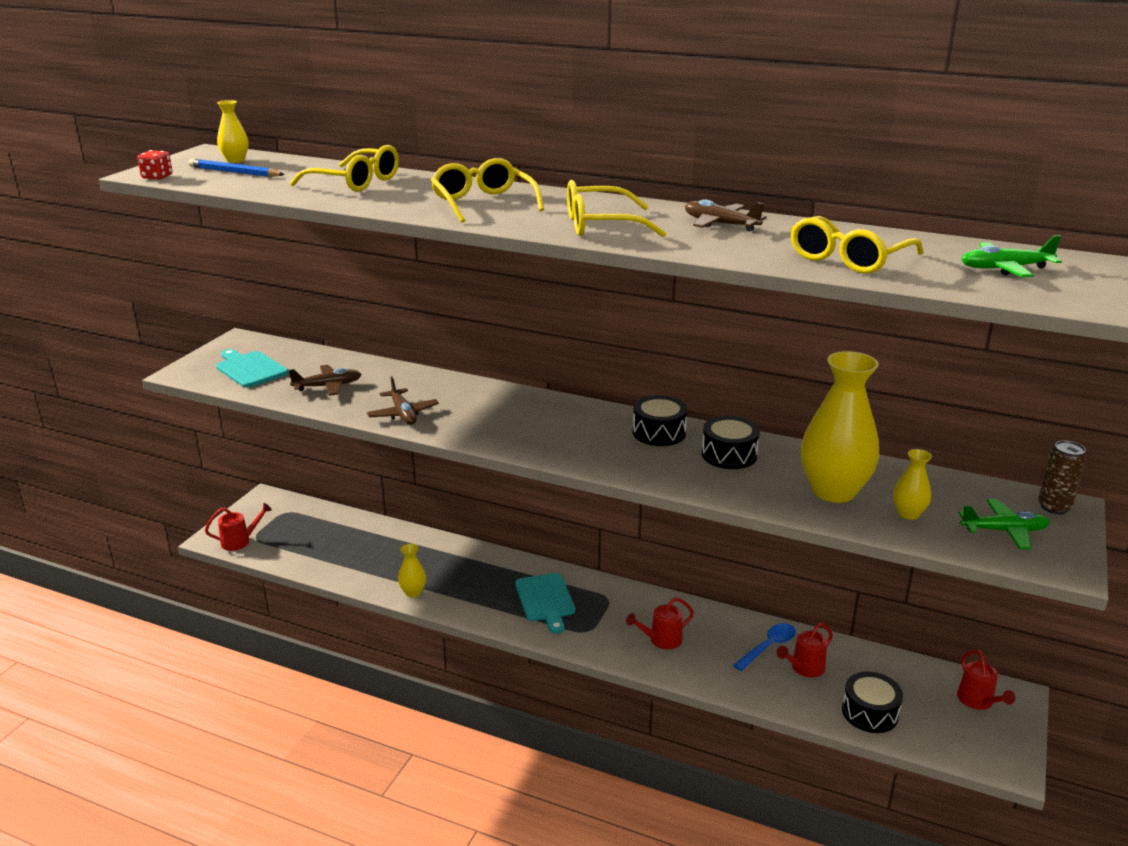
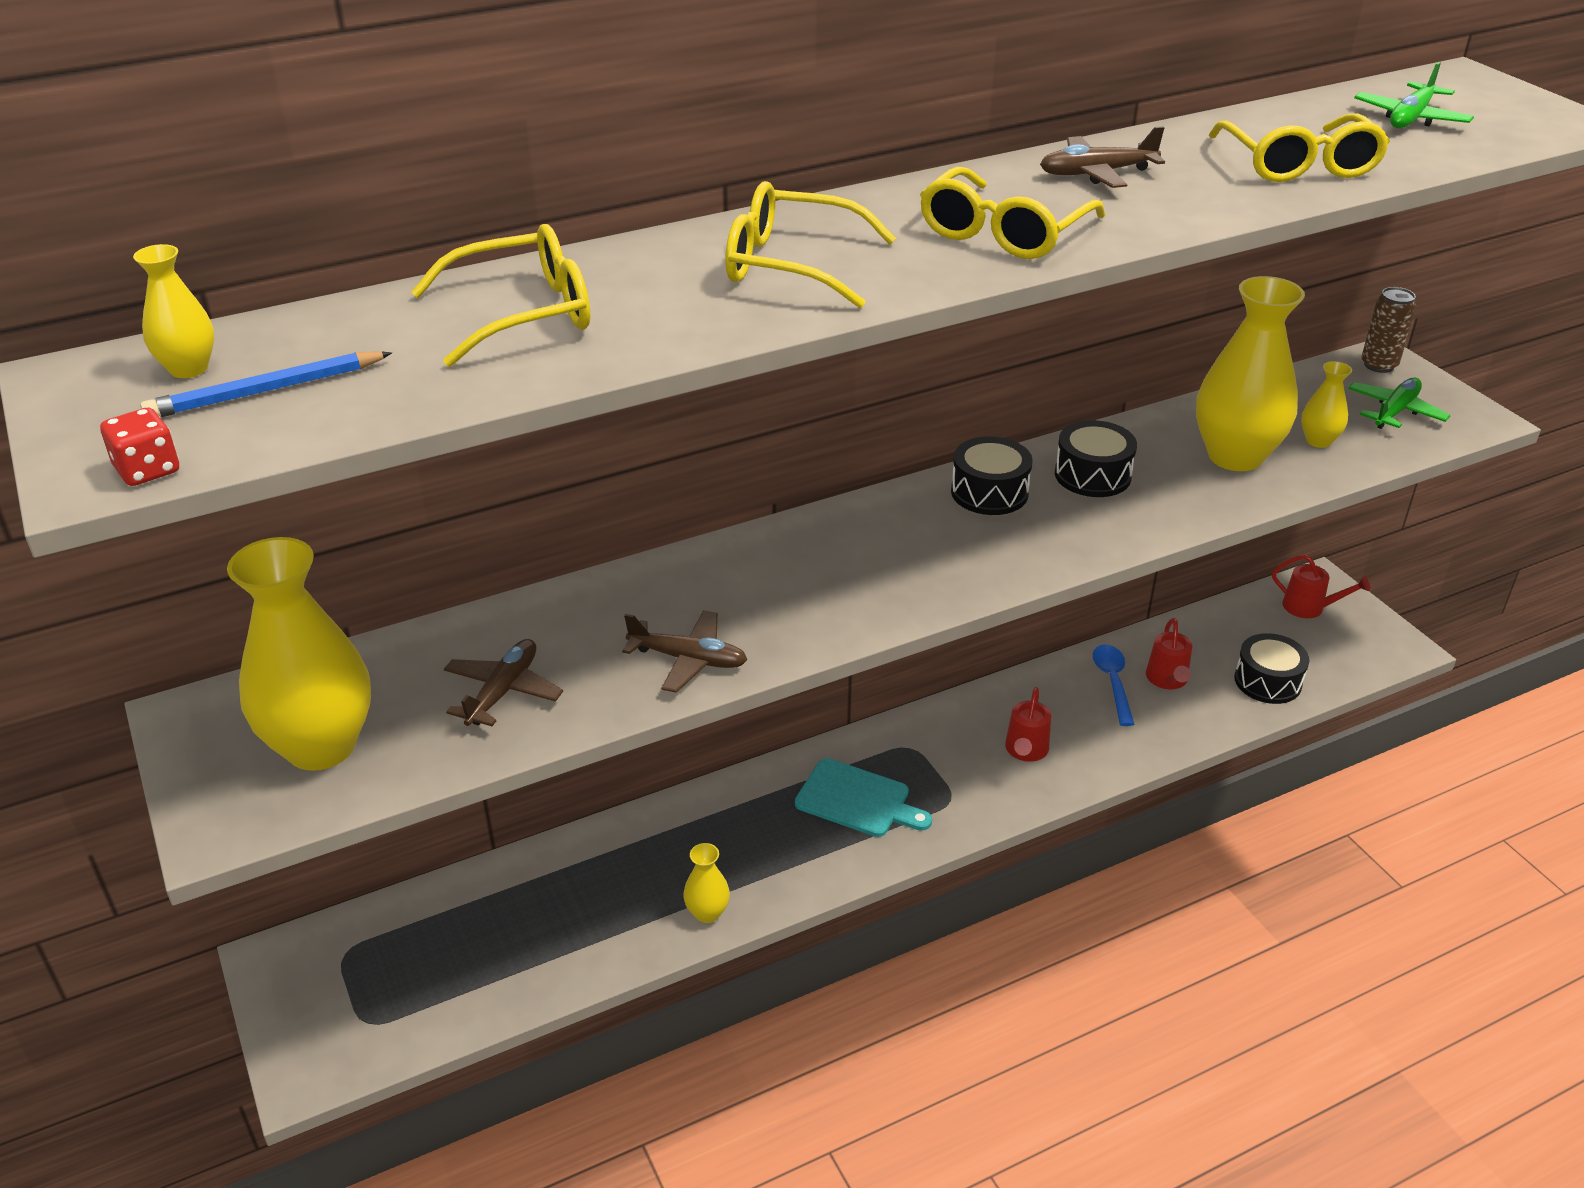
camera: 50 degrees left, 10 degrees up
(240, 541) = (353, 1046): red watering can -> none
(250, 369) = (321, 746): turquoise cutting board -> yellow vase

